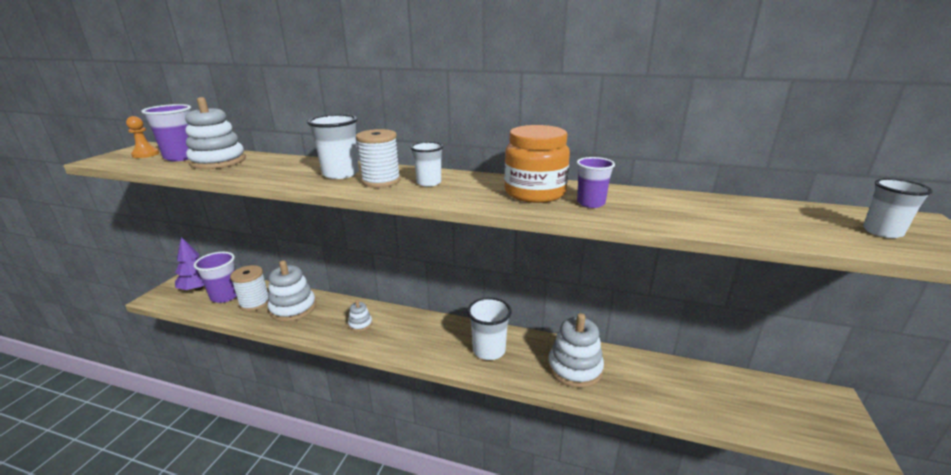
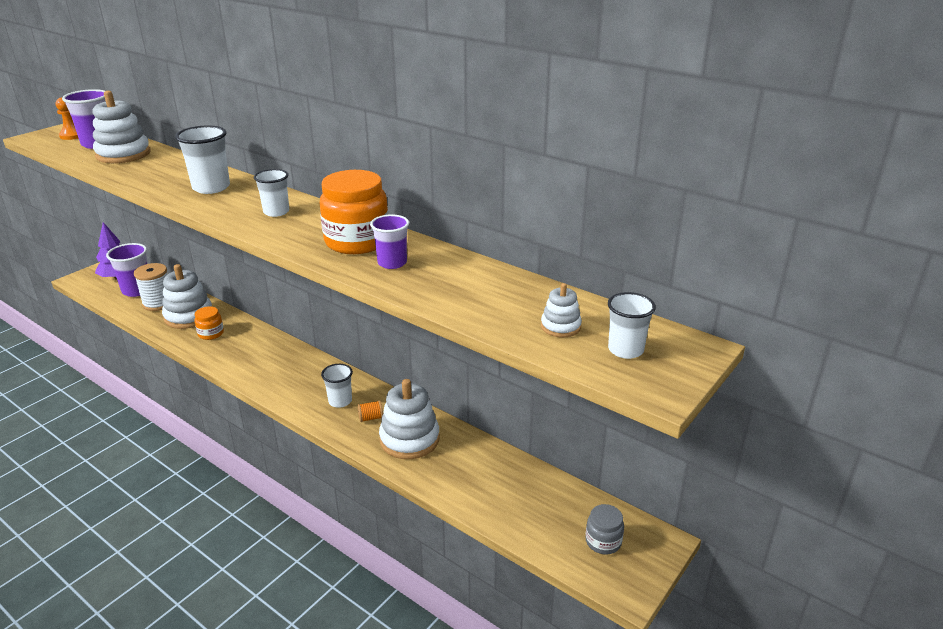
camera: 20 degrees right, 5 degrees up
(325, 319) = (211, 333): none -> orange jar
(360, 324) = (239, 346): white stacking toy -> white stacking toy (560, 326)
(381, 181) = (236, 203): white spool -> none
(489, 350) = (340, 401): white cup -> white cup, size x0.65
(527, 358) = (371, 418): none -> orange spool
(799, 412) = (603, 541): none -> grey jar

